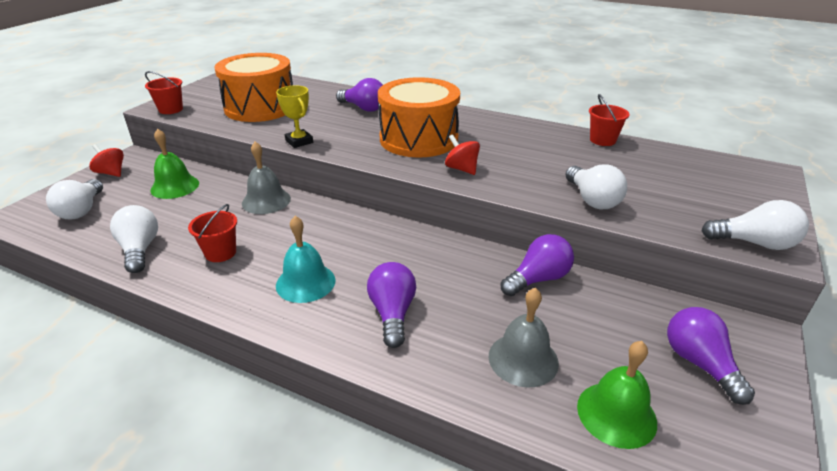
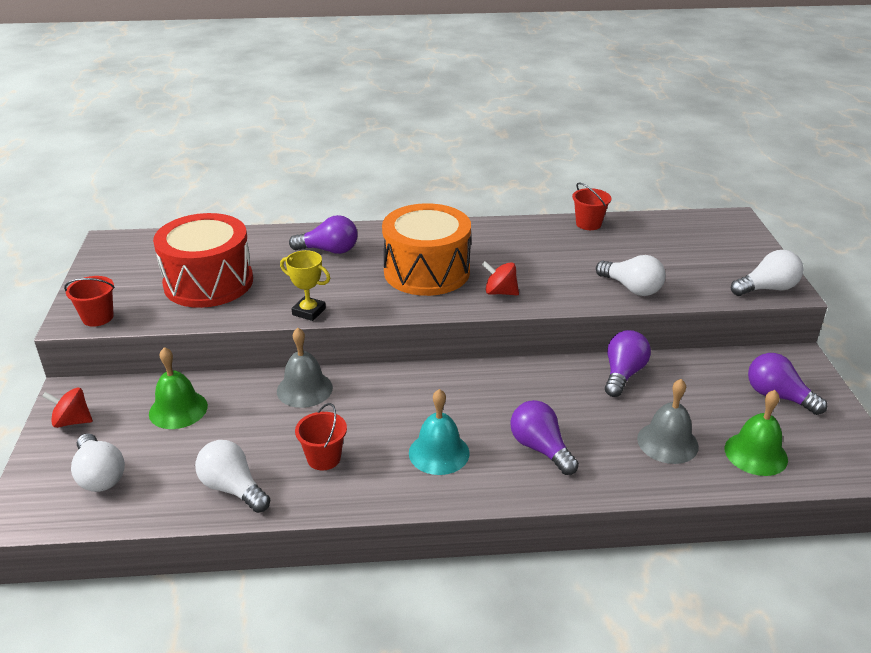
camera: 30 degrees left, 0 degrees up
(260, 107) = (208, 282): orange drum -> red drum

